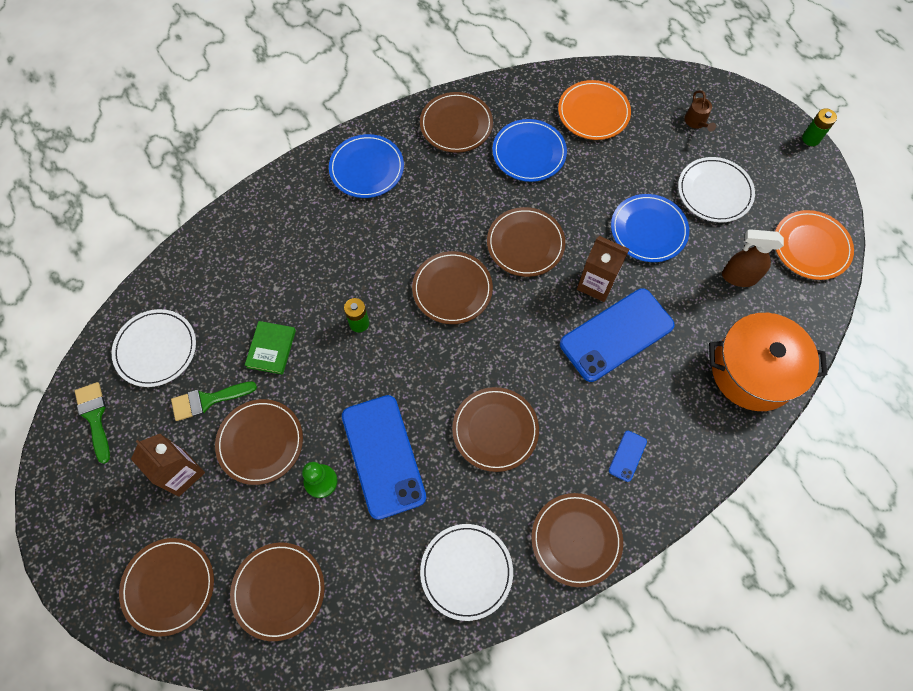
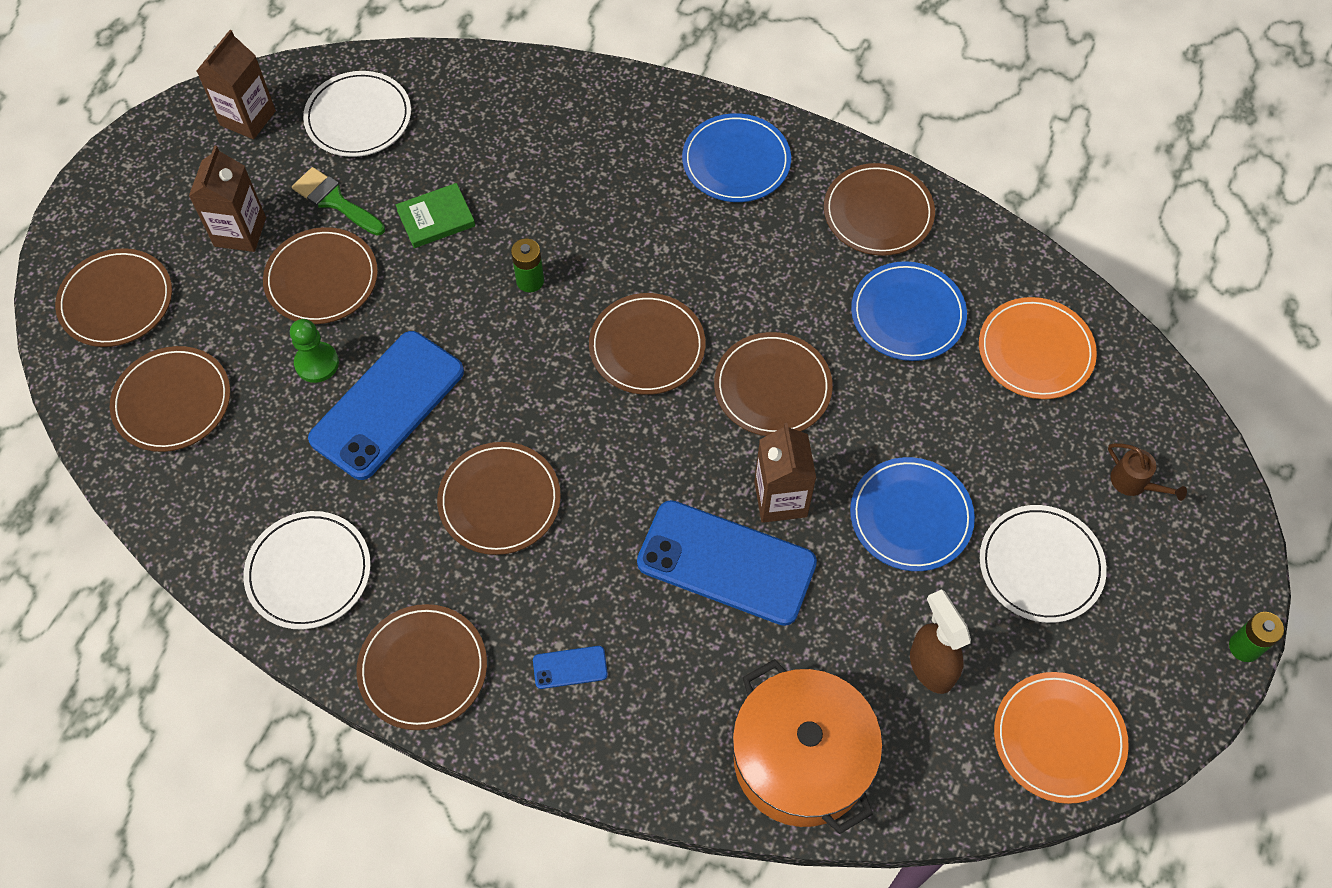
camera: 55 degrees right, 5 degrees down
(95, 417) = (248, 118): green brush -> brown carton
(696, 122) = (1134, 483): brown watering can -> brown watering can turned 90 degrees counterclockwise

